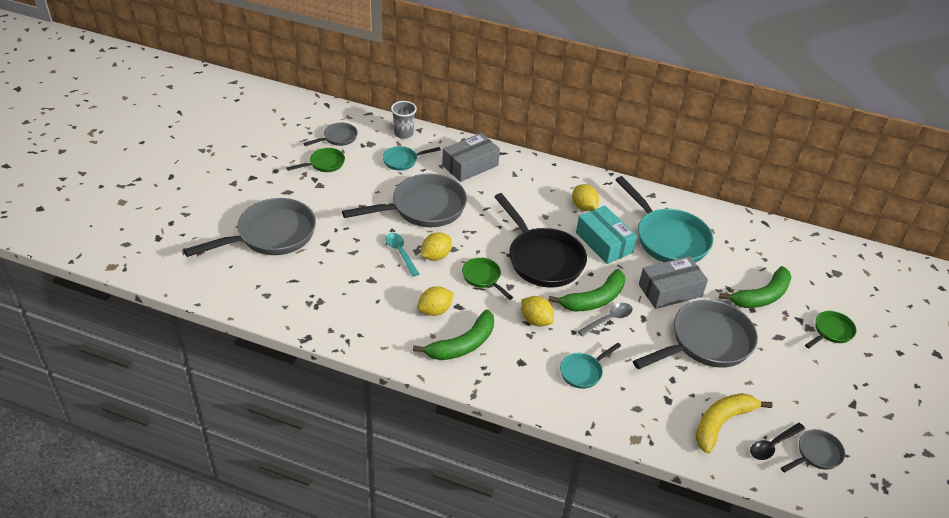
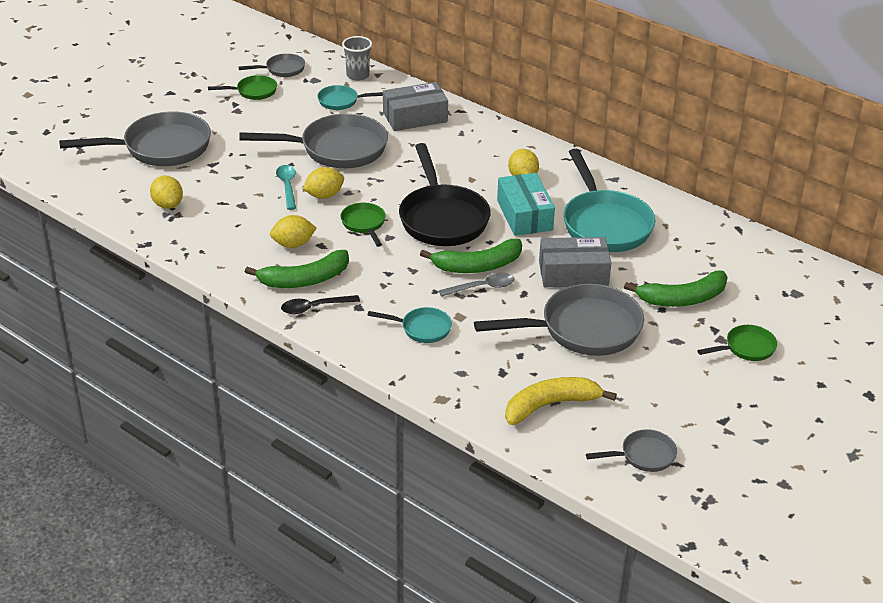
camera: 20 degrees right, 5 degrees down
(536, 320) = (398, 273): yellow lemon -> yellow lemon (168, 204)
(583, 372) = (422, 328): turquoise pan -> turquoise pan turned 150 degrees counterclockwise
(772, 445) = (597, 437): black spoon -> black spoon (314, 307)

